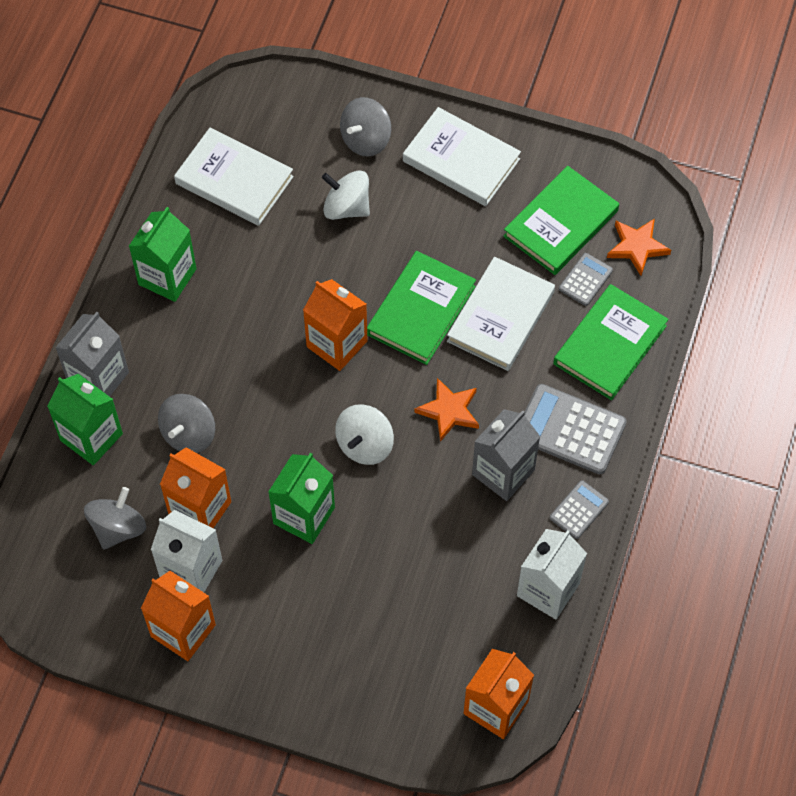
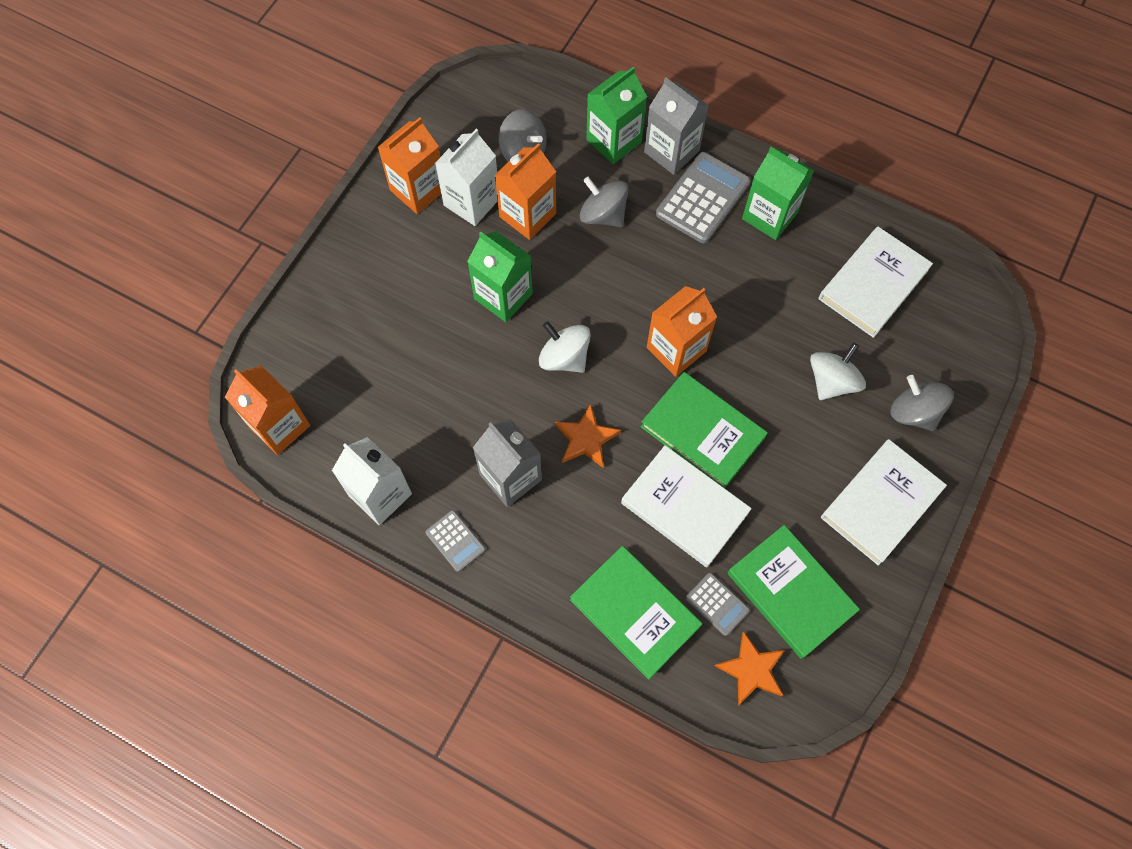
camera: 100 degrees right, 5 degrees up
(570, 429) = (544, 551): grey calculator -> grey calculator (703, 198)

